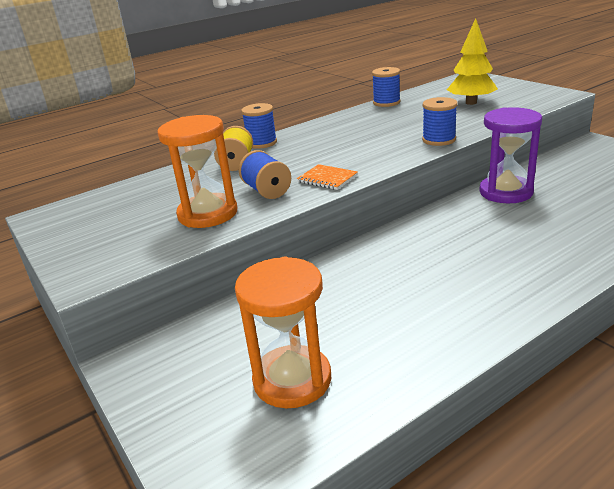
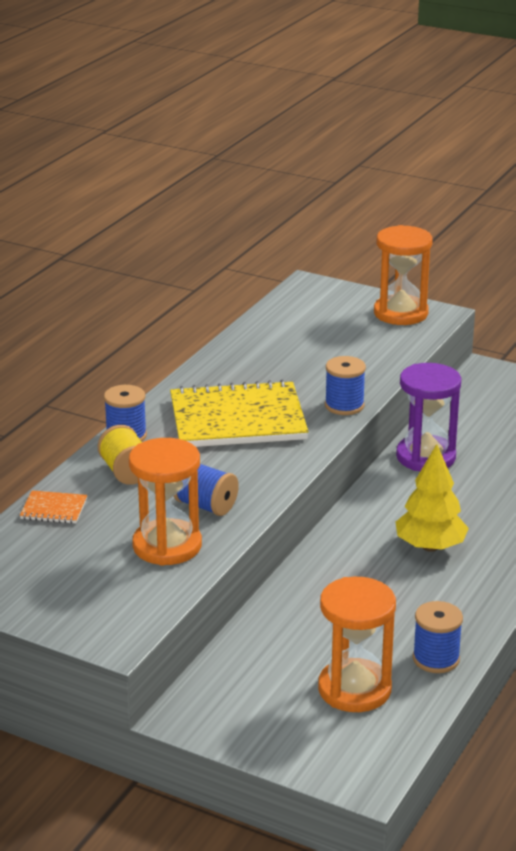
camera: 30 degrees left, 0 degrees up
(327, 179) = (261, 479): orange notebook -> orange notebook (54, 509)
(348, 141) = (237, 419): none -> yellow notebook
(386, 102) = (233, 346): blue spool -> blue spool (436, 659)
(471, 103) = (342, 338): yellow tree -> yellow tree (430, 547)
(529, 92) = (400, 313): none -> orange hourglass

